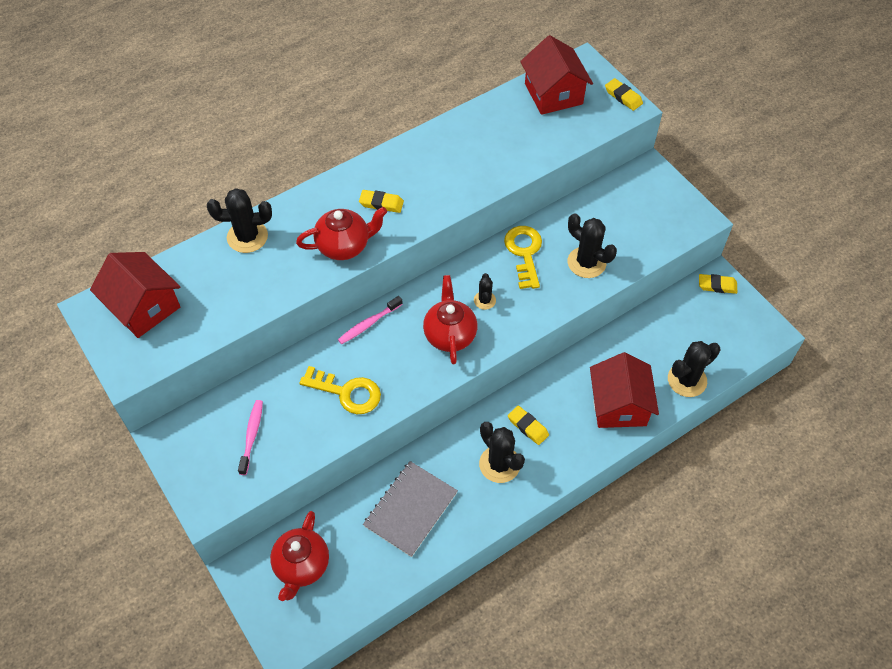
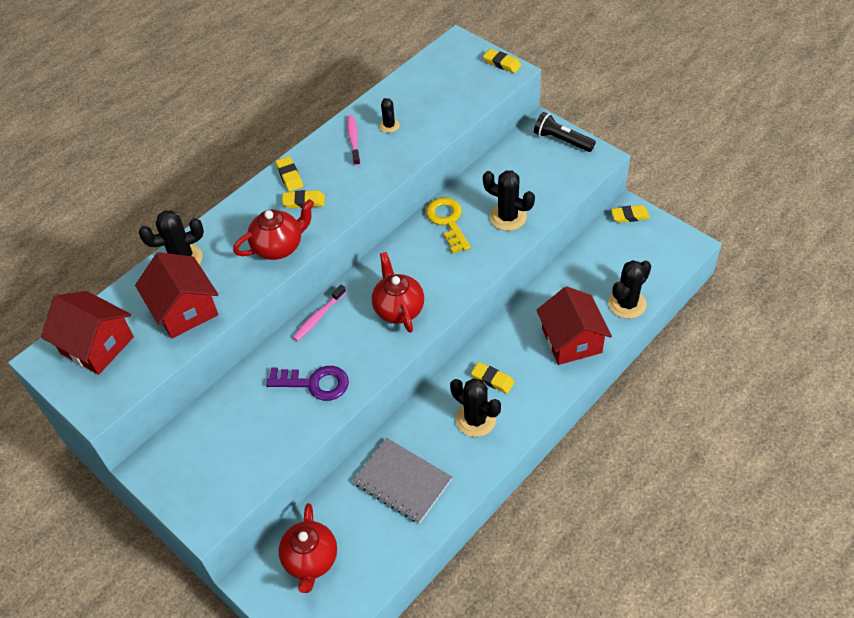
camera: 10 degrees left, 5 degrees down
(252, 435) = (232, 444): pink toothbrush -> pink toothbrush (353, 140)
(347, 392) = (315, 383): yellow key -> purple key
(374, 172) = (289, 176): none -> yellow eraser
(410, 509) = (402, 481): grey notebook -> grey notebook turned 75 degrees counterclockwise
(484, 300) = (422, 271): black cactus -> black cactus (389, 126)
(553, 94) = (437, 74): red house -> red house (184, 310)
(666, 191) = (562, 140): none -> black flashlight

